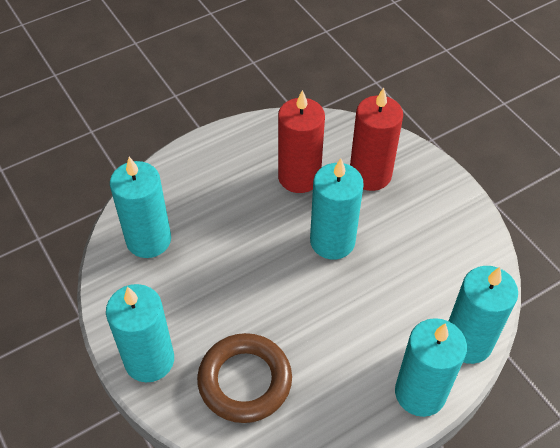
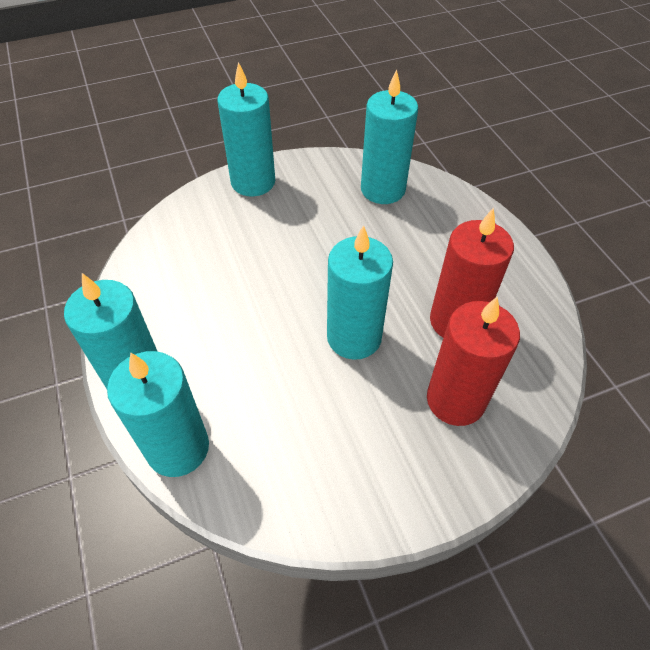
camera: 100 degrees right, 0 degrees up
(245, 381) = (209, 240): brown ring -> none

